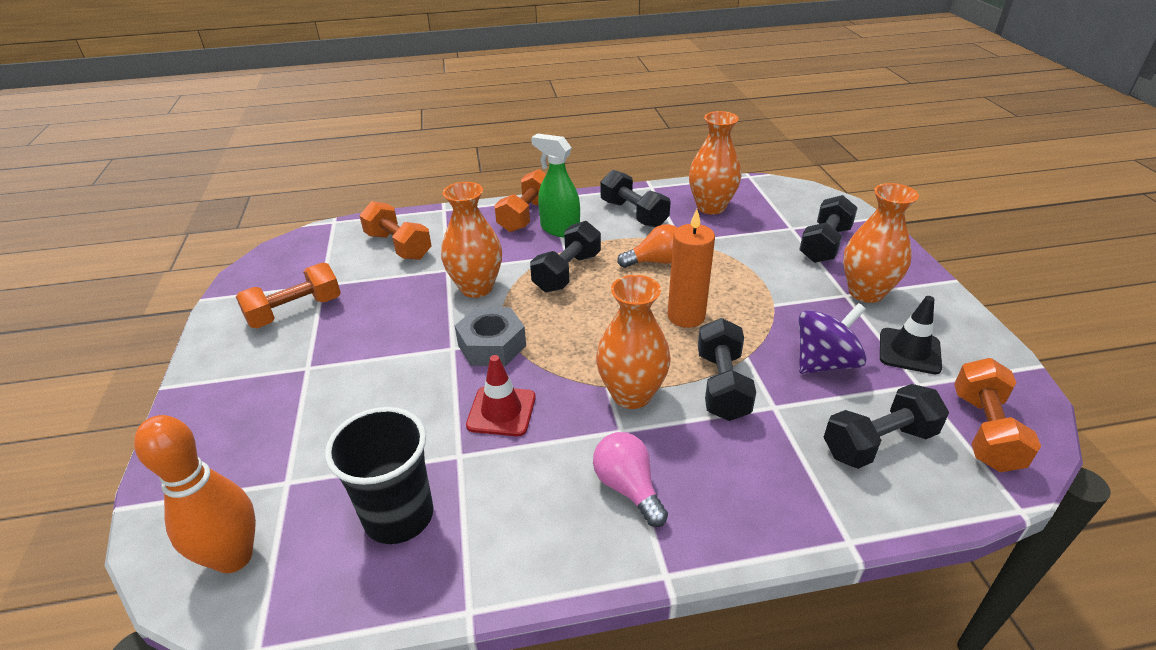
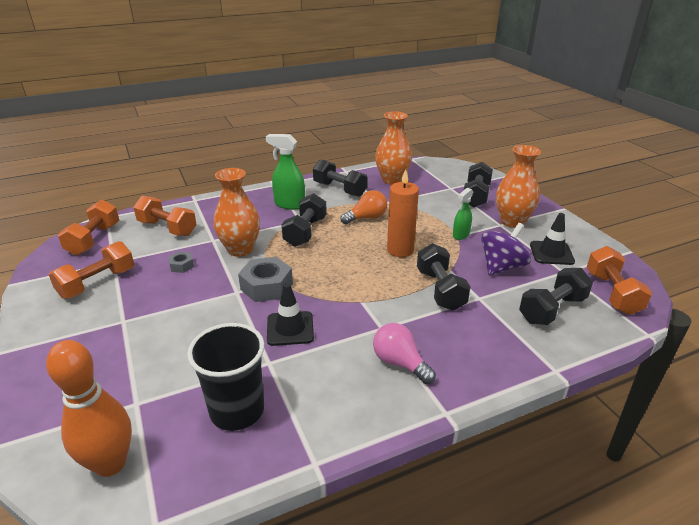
camera: 15 degrees left, 5 degrees down
(398, 301) = (181, 266): none -> grey nut
(501, 411) = (290, 328): red traffic cone -> black traffic cone
(526, 215) = (261, 198): orange dumbbell -> orange dumbbell (94, 239)
(631, 394) = (380, 304): orange vase -> none
(780, 304) = (460, 235): none -> green spray bottle

